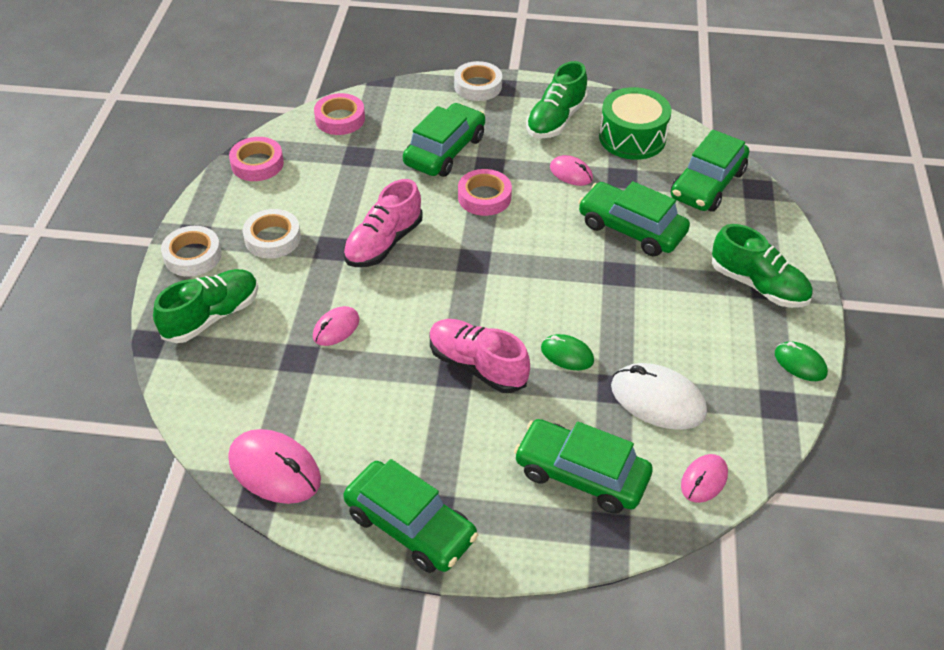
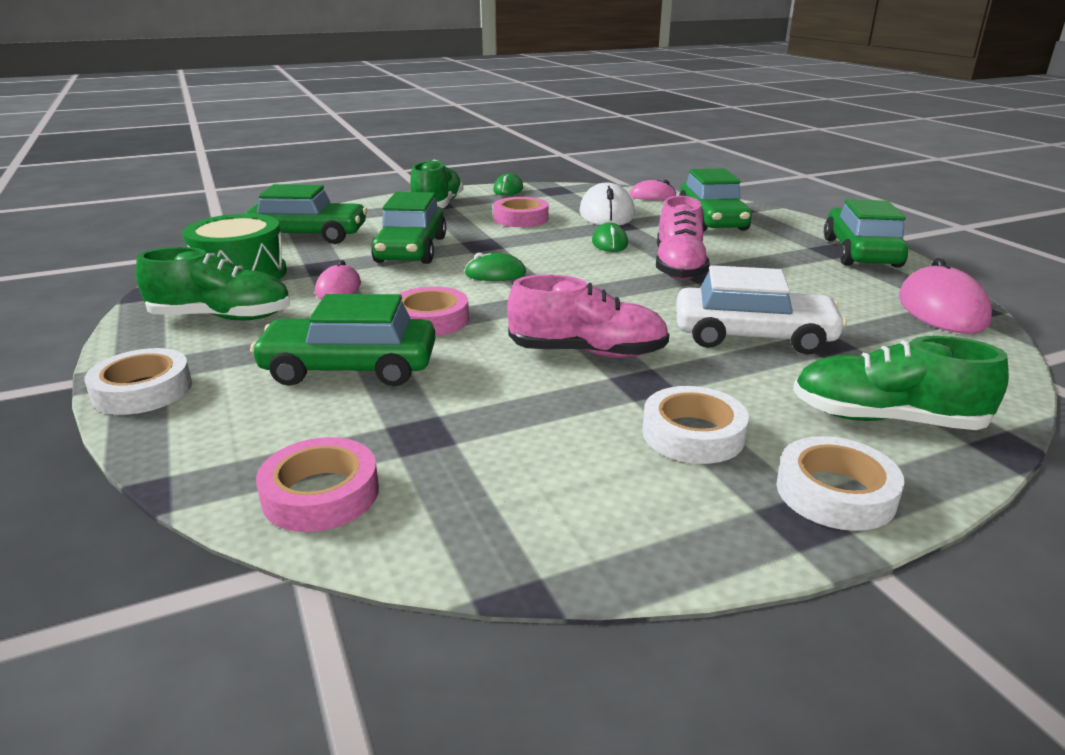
camera: 120 degrees left, 20 degrees down
(257, 164) = (544, 537): pink tape -> pink tape (521, 218)
(336, 328) = (753, 336): pink mouse -> white car
(543, 254) = (495, 274): none -> green mouse

